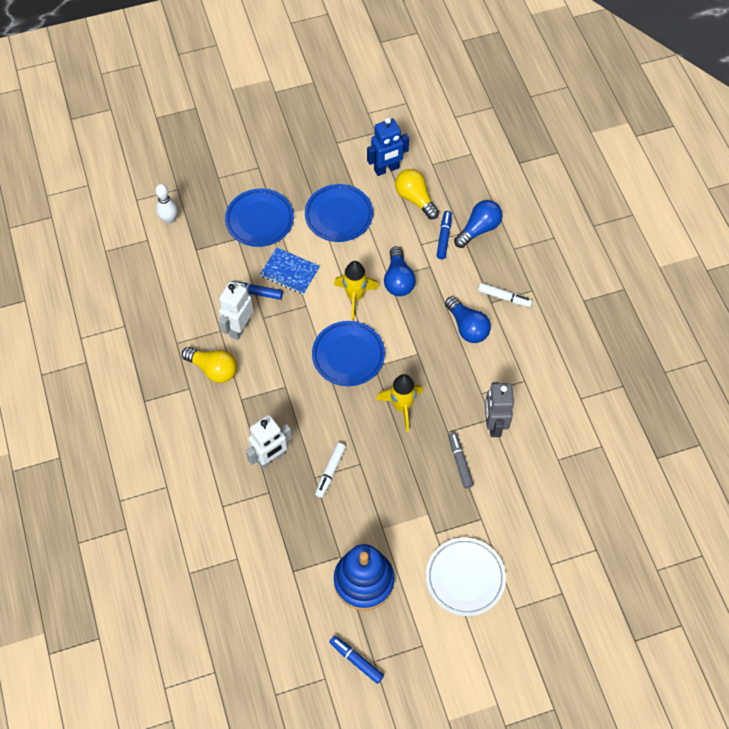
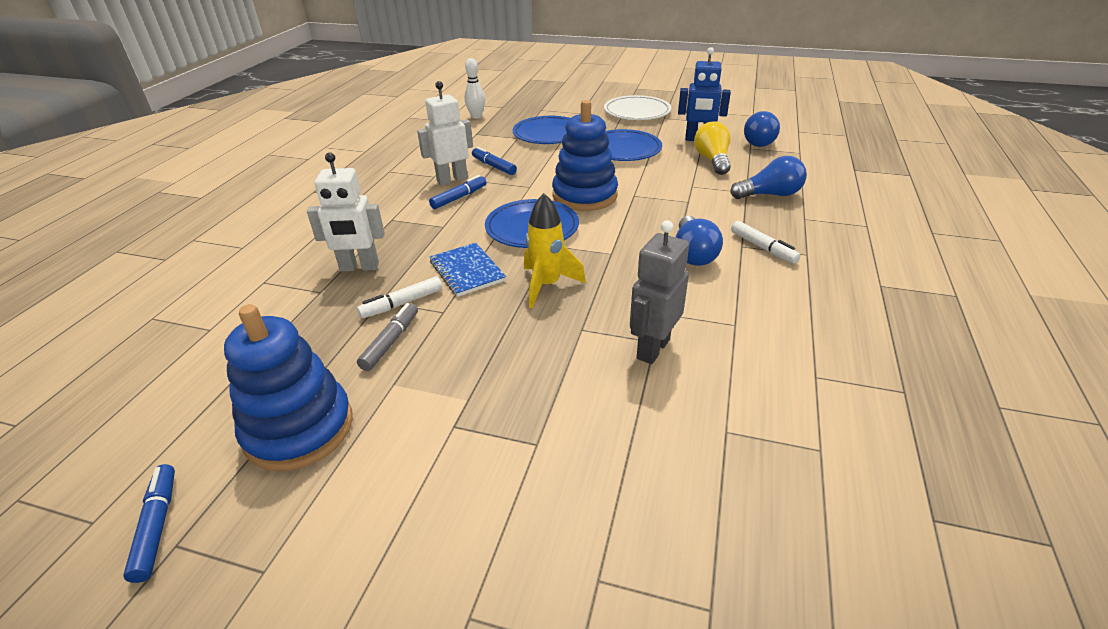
camera: 35 degrees right, 25 degrees down
(213, 369) = (395, 194): yellow light bulb -> none
(290, 272) = (539, 165): blue notebook -> blue notebook (467, 271)
(355, 297) = (584, 196): yellow rocket -> blue stacking toy
(398, 280) = (643, 199): blue light bulb -> blue light bulb (761, 141)
(444, 237) = (722, 189): blue marker -> blue marker (459, 198)
(460, 462) = (568, 365): grey marker -> grey marker (390, 342)
(465, 578) = (434, 510): white plate -> white plate (637, 112)

